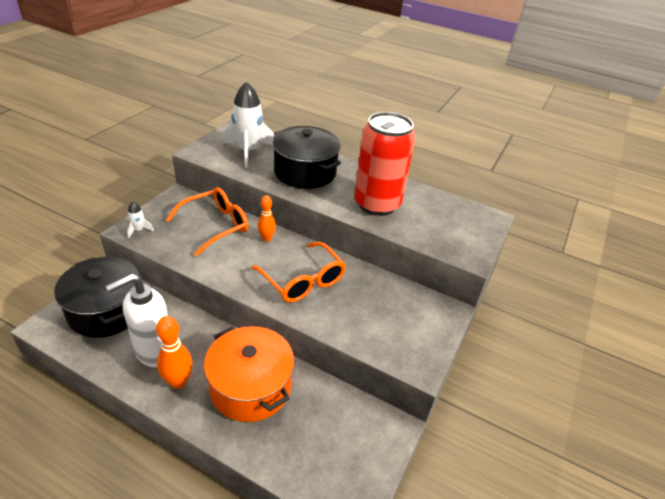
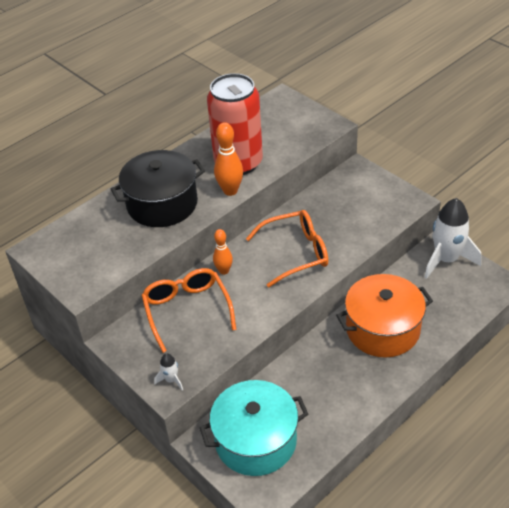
camera: 65 degrees left, 5 degrees up
(106, 311) = (256, 441): black pot -> turquoise pot
(154, 351) = (324, 399): white soap dispenser -> none
(178, 382) = (366, 381): orange bowling pin -> orange bowling pin (230, 191)
(248, 151) = (99, 244): white rocket -> white rocket (446, 259)

